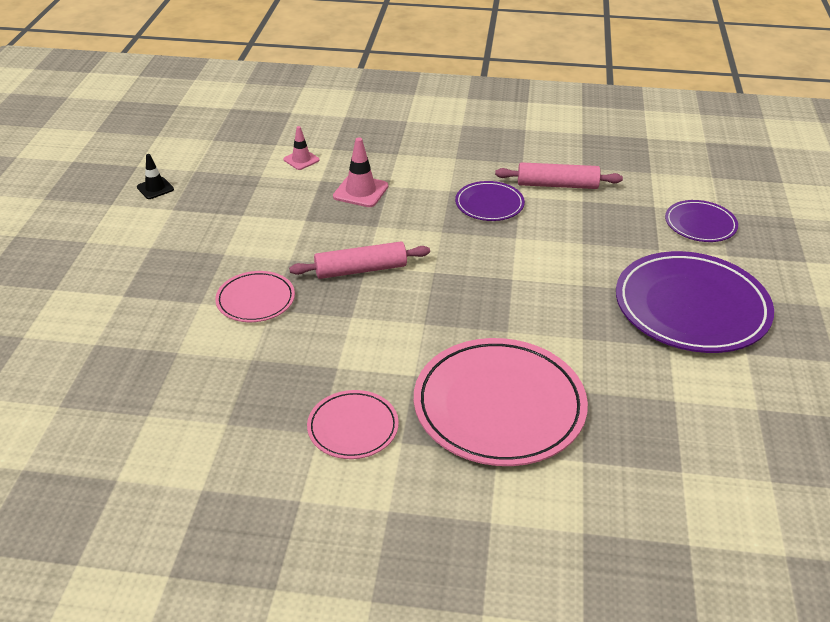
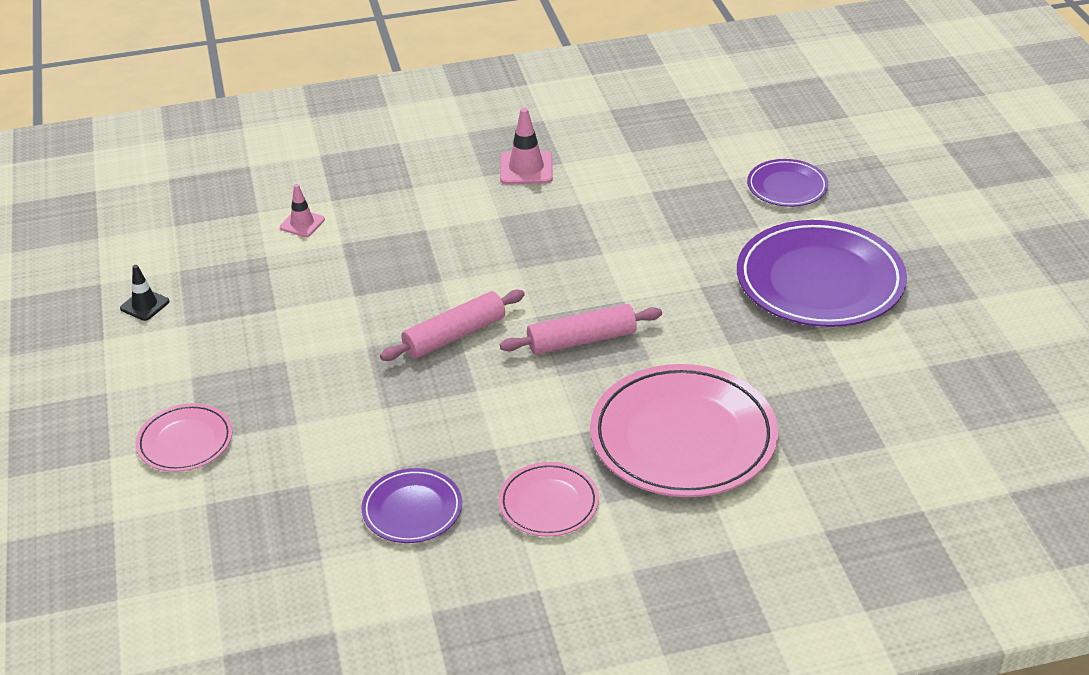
camera: 20 degrees left, 0 degrees up
(255, 300) = (357, 402): pink plate -> pink plate (185, 441)
(360, 191) = (398, 244): pink traffic cone -> pink traffic cone (526, 168)
(489, 204) = (553, 222): purple plate -> purple plate (412, 509)
(557, 185) = (615, 180): pink rolling pin -> pink rolling pin (581, 340)

